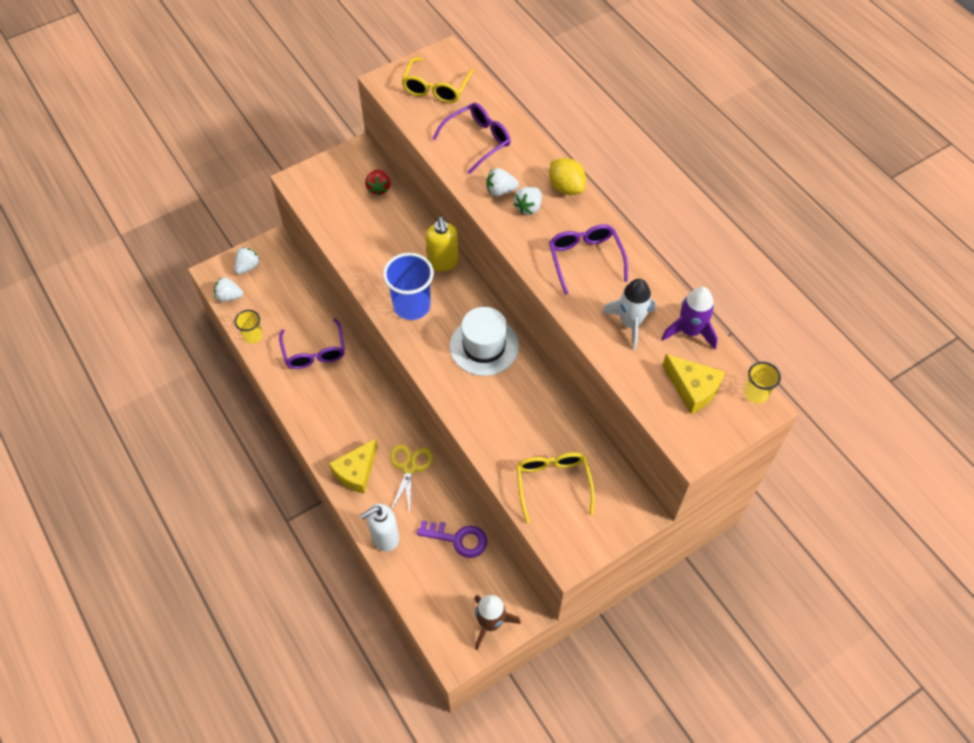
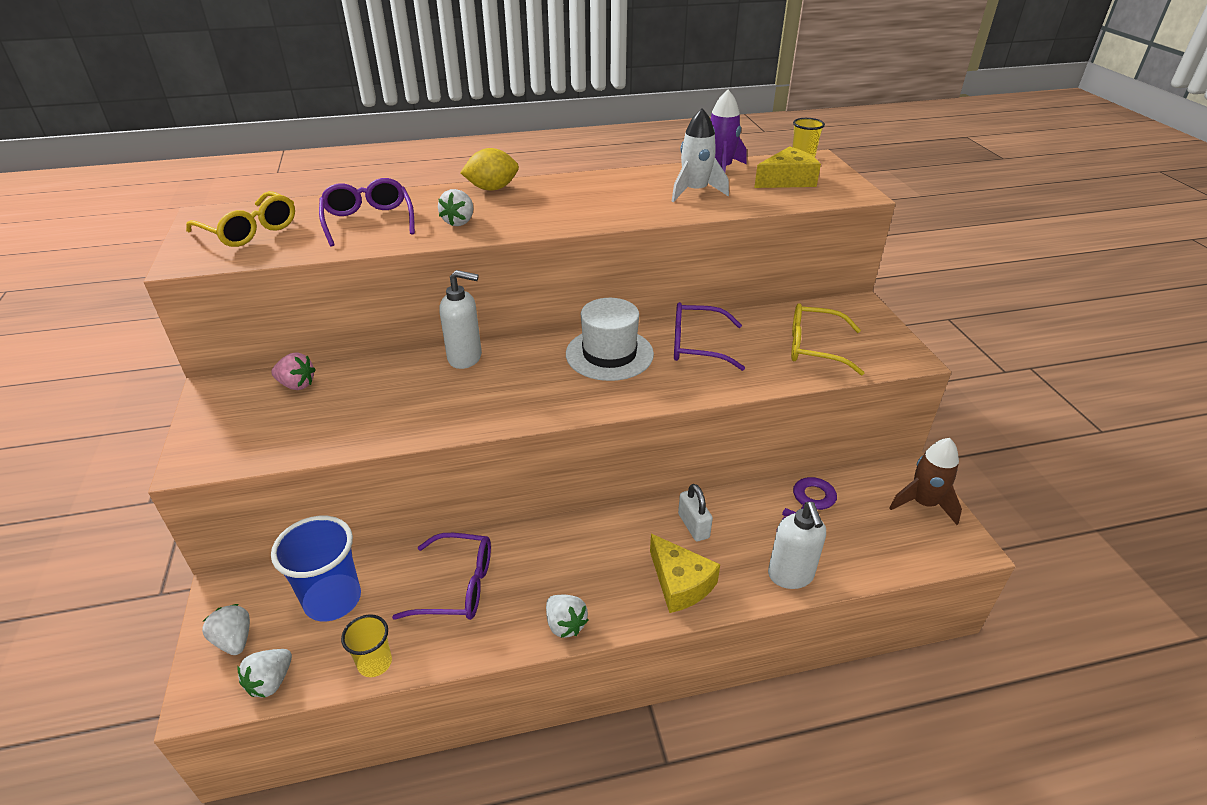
camera: 70 degrees left, 20 degrees down
(378, 188) = (297, 385): red strawberry -> pink strawberry
(409, 468) = (693, 526): yellow scissors -> white padlock
(412, 306) = (512, 396): blue cup -> blue cup (333, 600)
(443, 262) = (465, 358): yellow soap dispenser -> white soap dispenser
(528, 207) = (499, 211): white strawberry -> white strawberry (565, 624)
(585, 259) = (597, 197): purple glasses -> purple glasses (696, 345)

